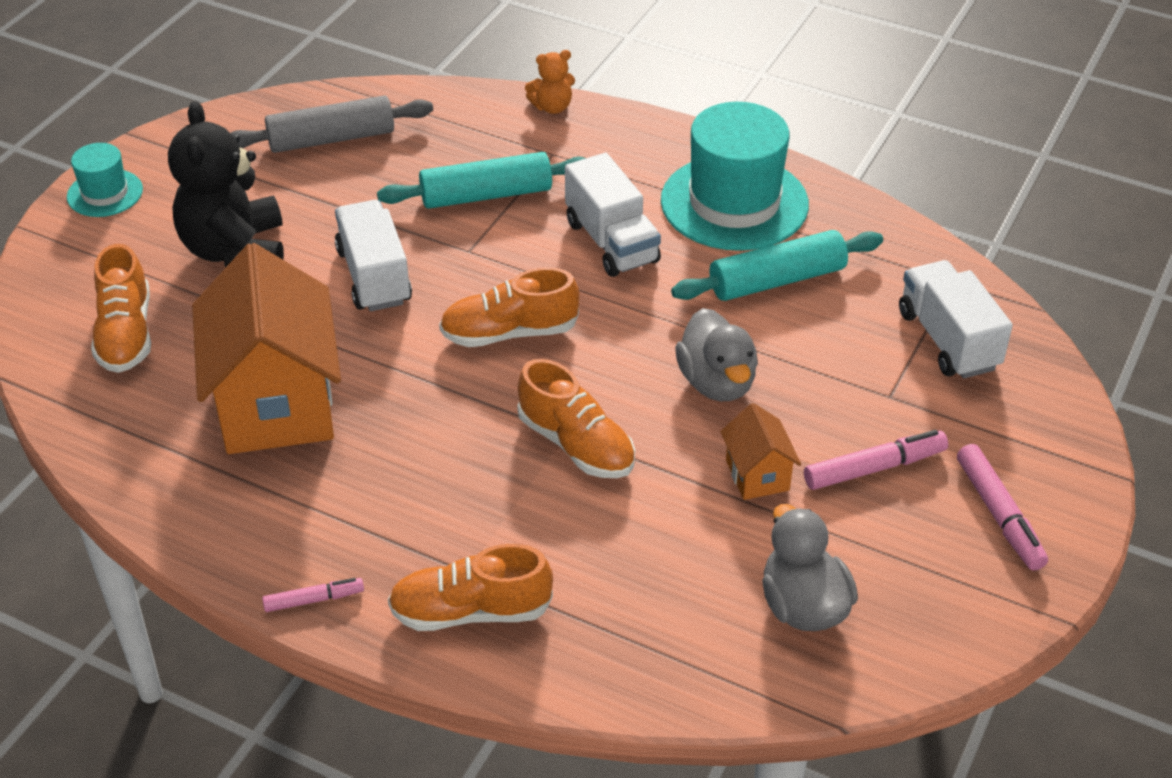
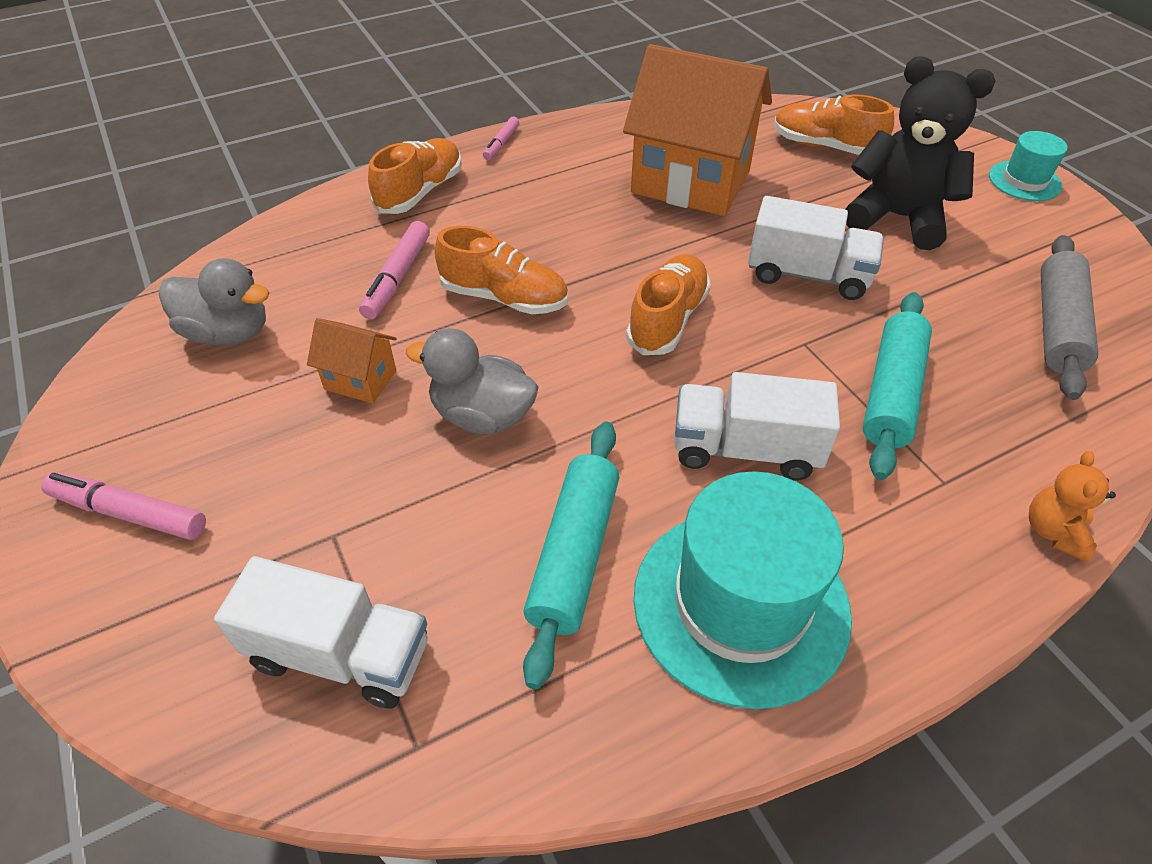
camera: 125 degrees right, 5 degrees up
(576, 445) = (504, 298): orange shoe -> orange shoe turned 150 degrees counterclockwise
(874, 468) = (277, 460): pink marker -> pink marker (398, 277)

